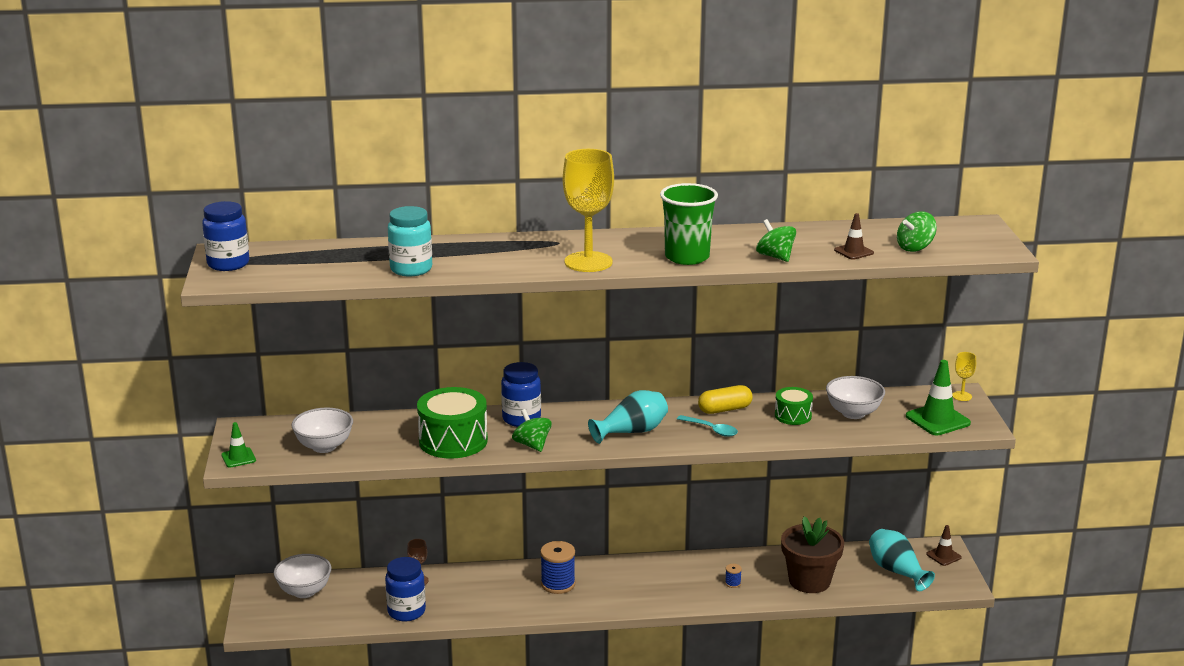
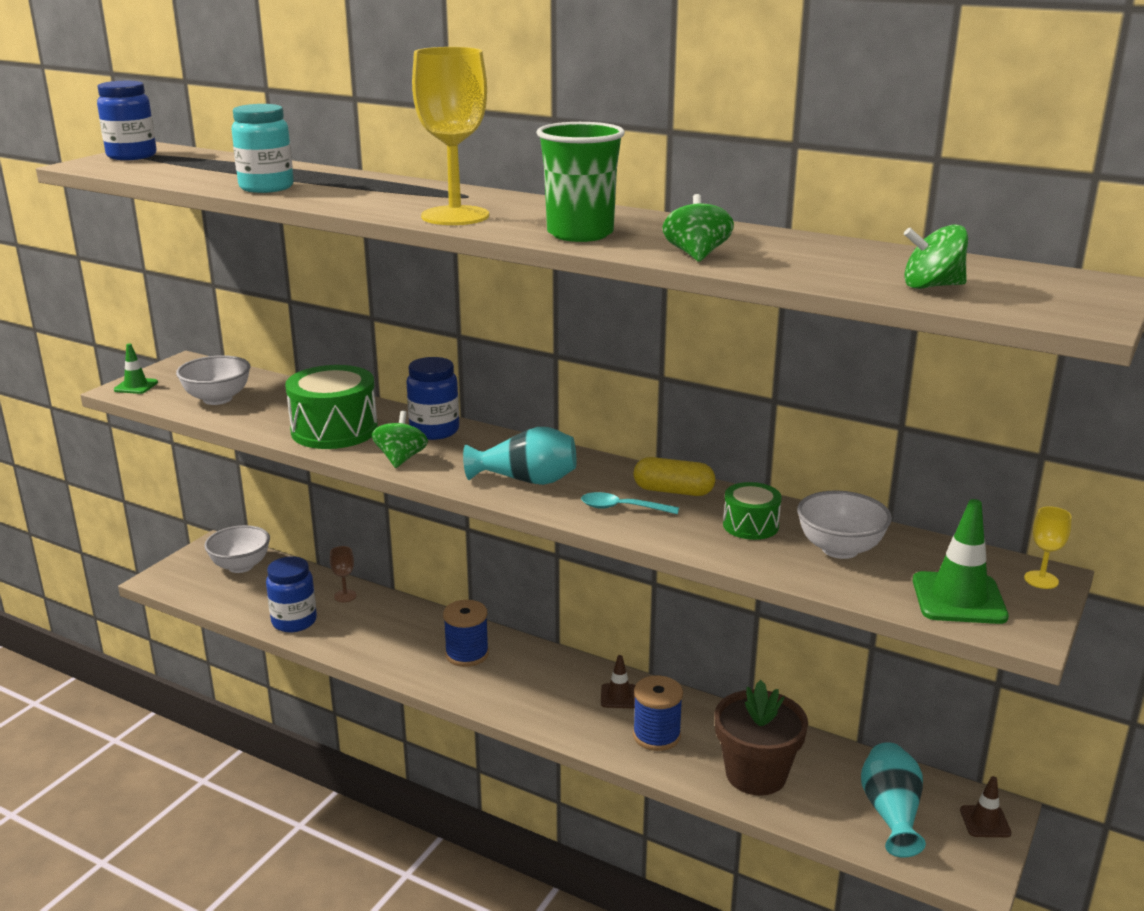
camera: 35 degrees right, 0 degrees up
(711, 430) = (622, 508): turquoise spoon -> turquoise spoon turned 120 degrees clockwise
(733, 583) = (656, 735): blue spool -> blue spool, size x2.16
(853, 251) = (823, 272): brown traffic cone -> brown traffic cone (619, 696)

